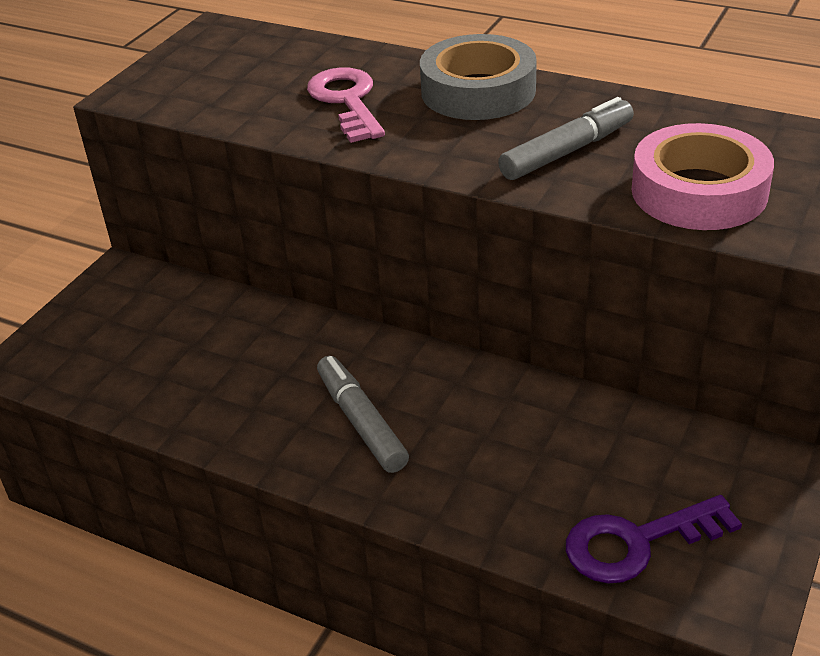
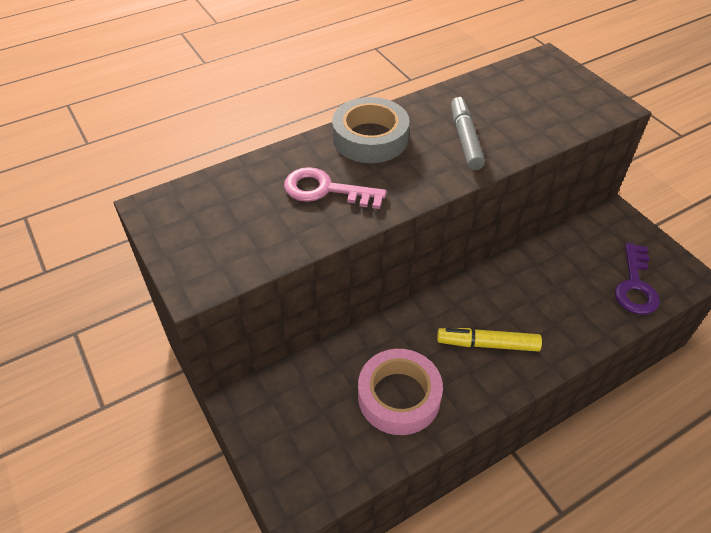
camera: 60 degrees left, 10 degrees up
(361, 422) = (487, 344): grey marker -> yellow marker
(699, 191) = (538, 119): pink tape -> pink tape (399, 396)

